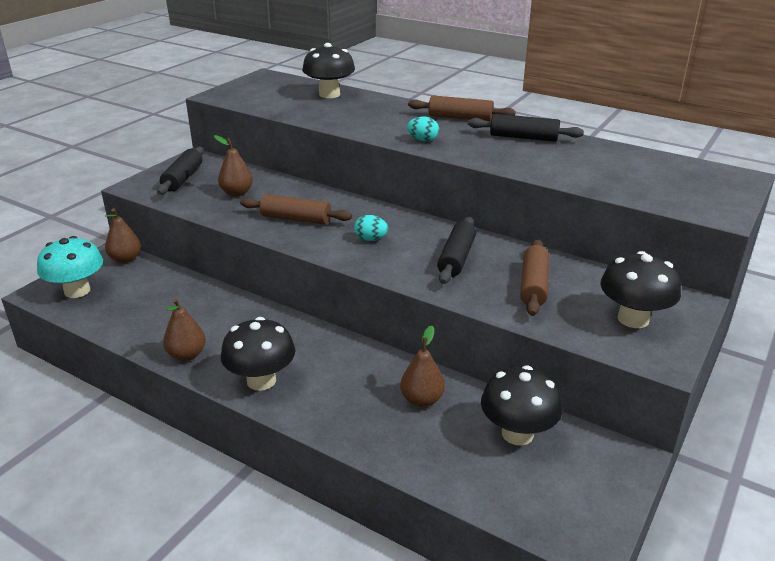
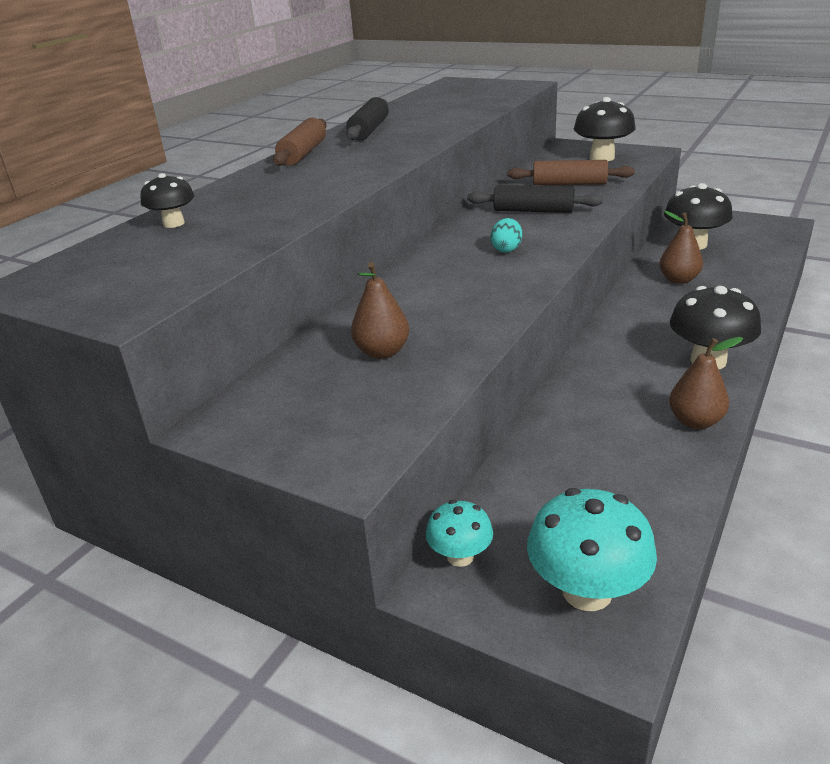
camera: 90 degrees left, 0 degrees up
(125, 259) = (460, 556): brown pear -> turquoise mushroom
(183, 178) = (317, 417): black rolling pin -> none
(295, 219) = (464, 296): brown rolling pin -> none
(329, 94) = (173, 223): black mushroom -> black mushroom, size x0.58
(423, 140) = (376, 163): turquoise egg -> none

